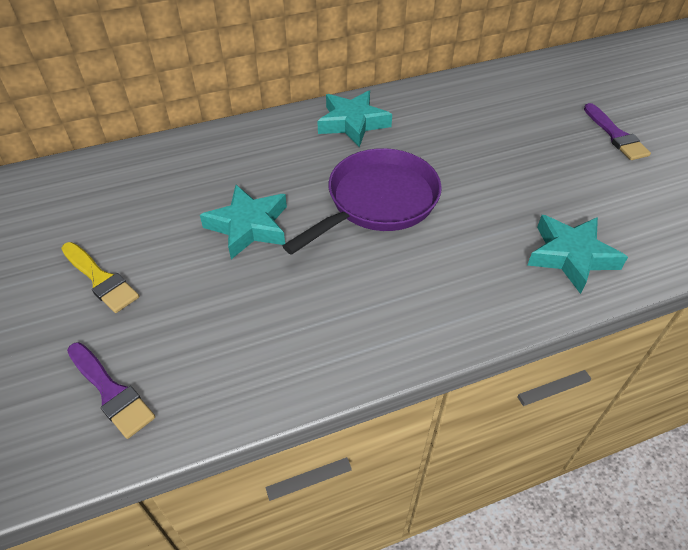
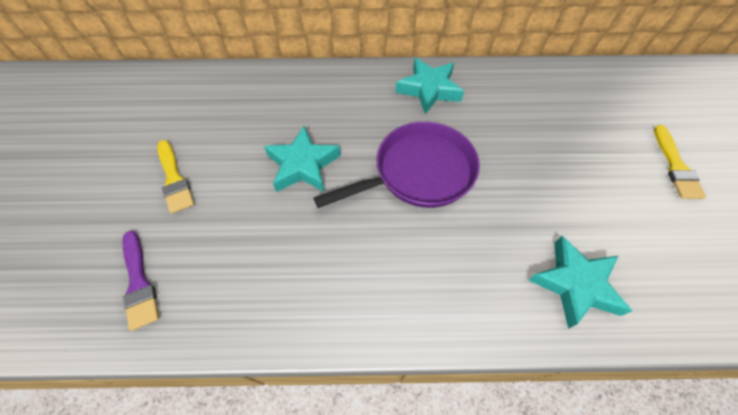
camera: 20 degrees right, 10 degrees up
(616, 135) = (675, 166): purple brush -> yellow brush

